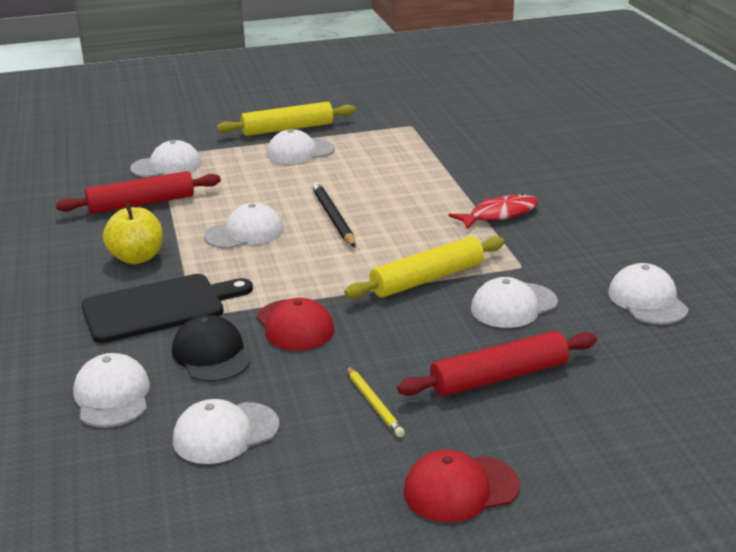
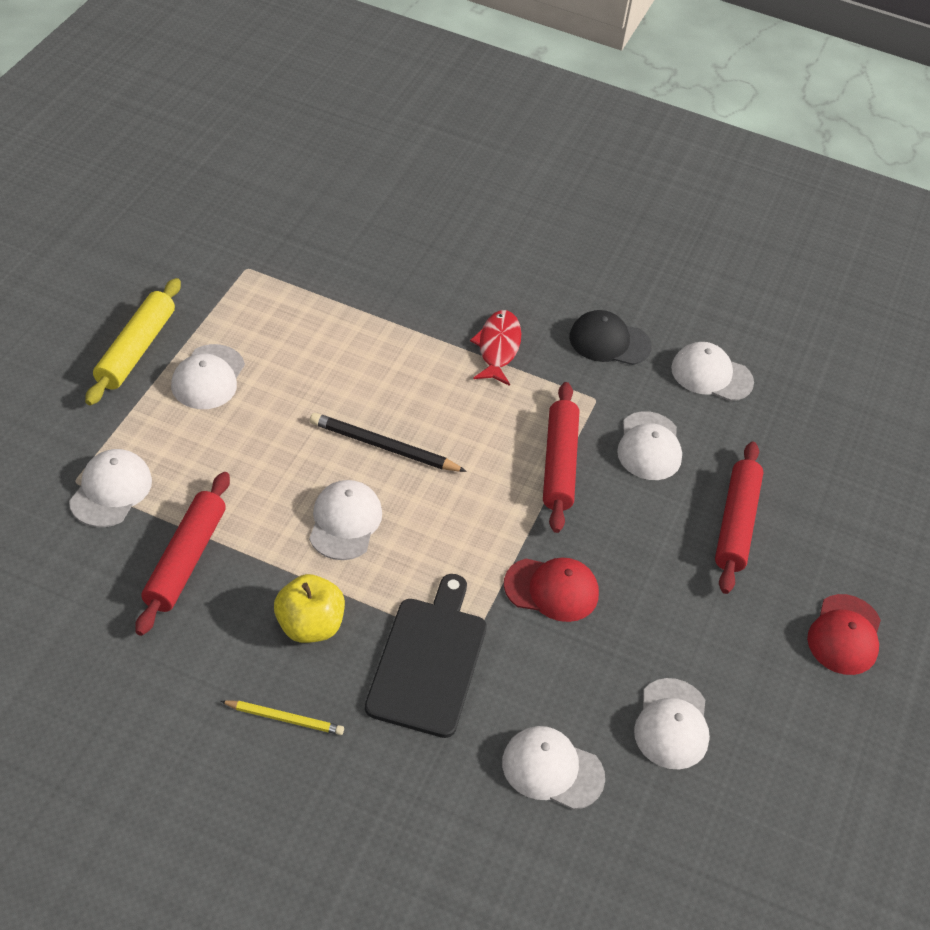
camera: 60 degrees left, 20 degrees up
(211, 355) = (547, 669): black cap -> black cap (609, 342)
(374, 404) = (708, 614): yellow pencil -> yellow pencil (284, 719)
(427, 279) = (559, 464): yellow rolling pin -> red rolling pin

